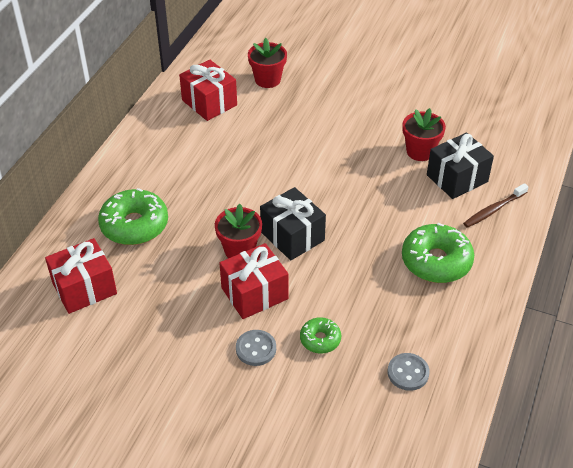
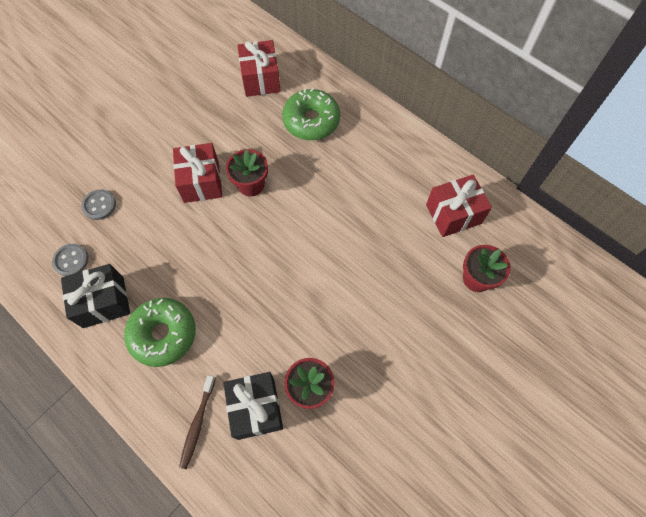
camera: 110 degrees right, 20 degrees up
(256, 349) = (150, 167): grey button -> grey button (99, 205)
(292, 236) = (248, 228): black gift -> black gift (103, 302)
(320, 339) = (134, 211): green donut -> none
(494, 210) = (197, 423): brown toothbrush -> brown toothbrush turned 150 degrees counterclockwise

